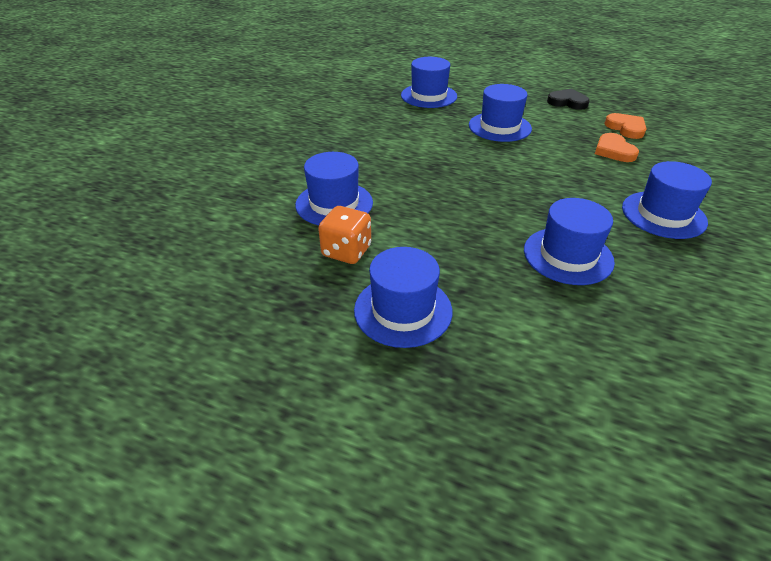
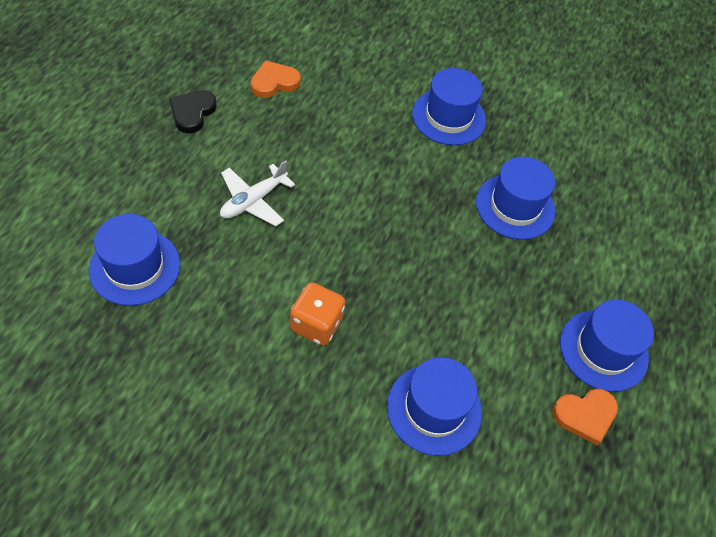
camera: 95 degrees left, 15 degrees up
(346, 251) = (524, 396): orange dice -> orange dice (316, 324)
(499, 127) = (253, 201): blue hat -> white plane
(614, 151) = (326, 111): orange heart -> orange heart (585, 415)

